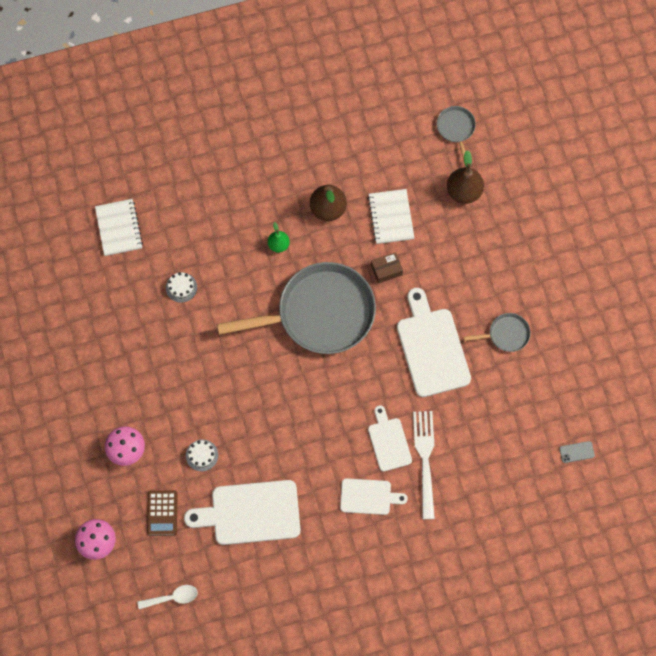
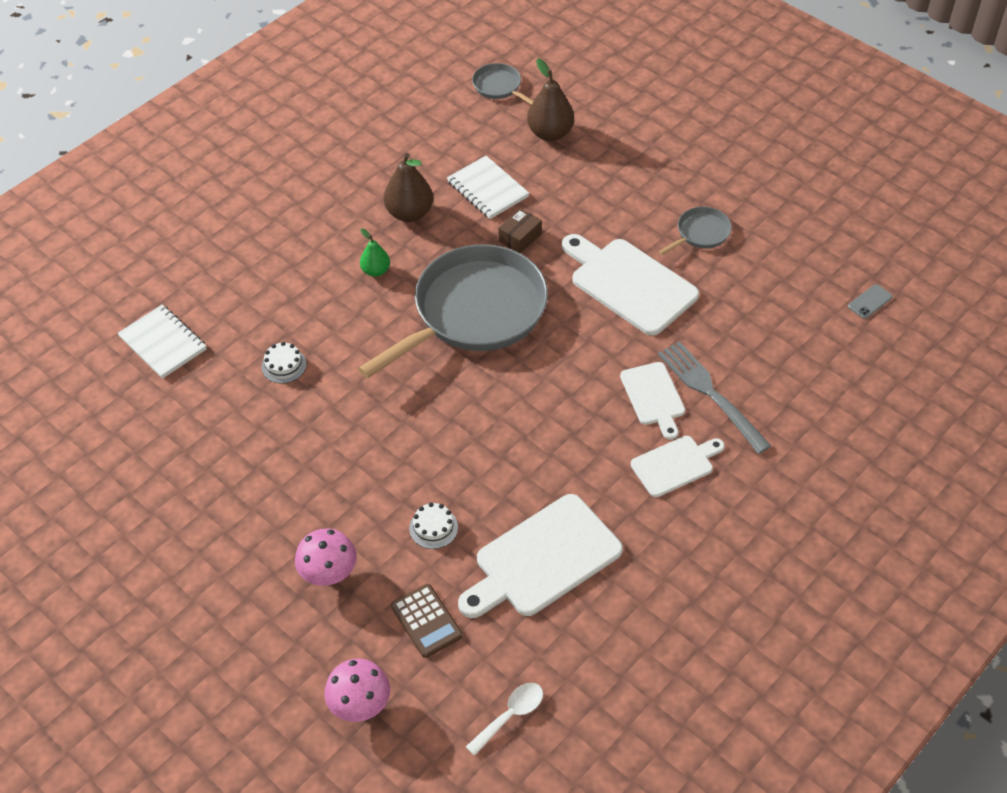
camera: 30 degrees left, 20 degrees down
(388, 442) = (654, 397): white cutting board -> white cutting board turned 150 degrees counterclockwise
(425, 460) = (710, 393): white fork -> grey fork

